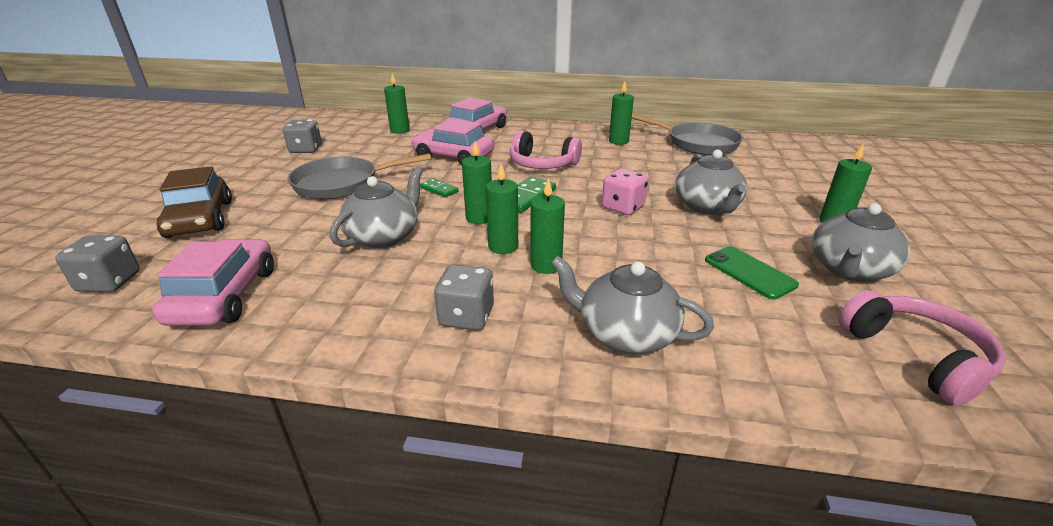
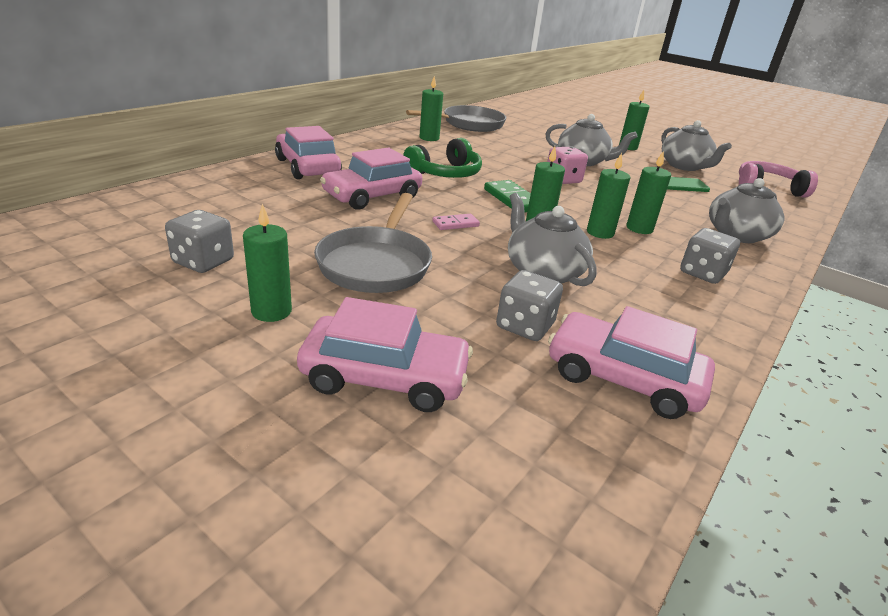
camera: 65 degrees left, 0 degrees up
(109, 282) = (543, 470): grey dice -> grey dice (524, 326)
(200, 219) = (385, 377): brown car -> pink car
(400, 131) = (234, 196): green candle -> green candle (271, 311)
(439, 189) = (455, 224): green domino -> pink domino
(542, 164) = (445, 173): pink headphones -> green headphones

